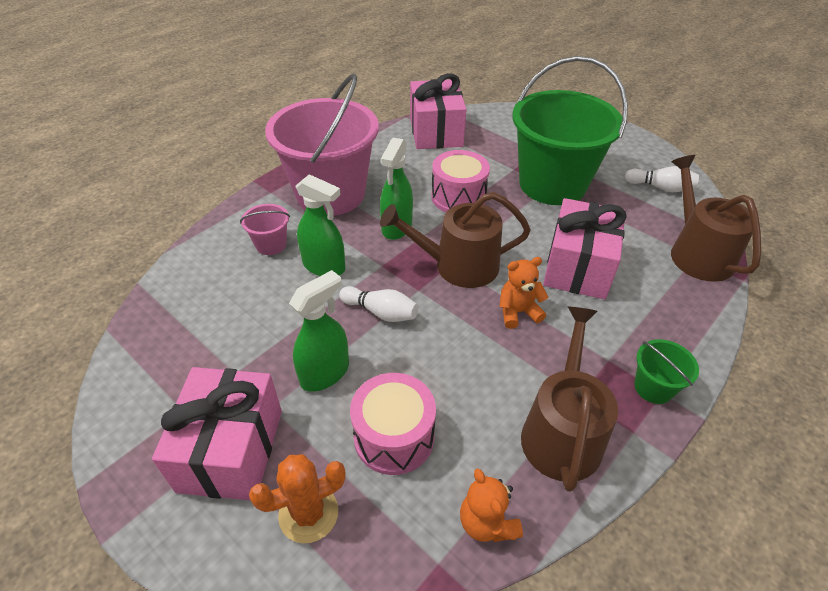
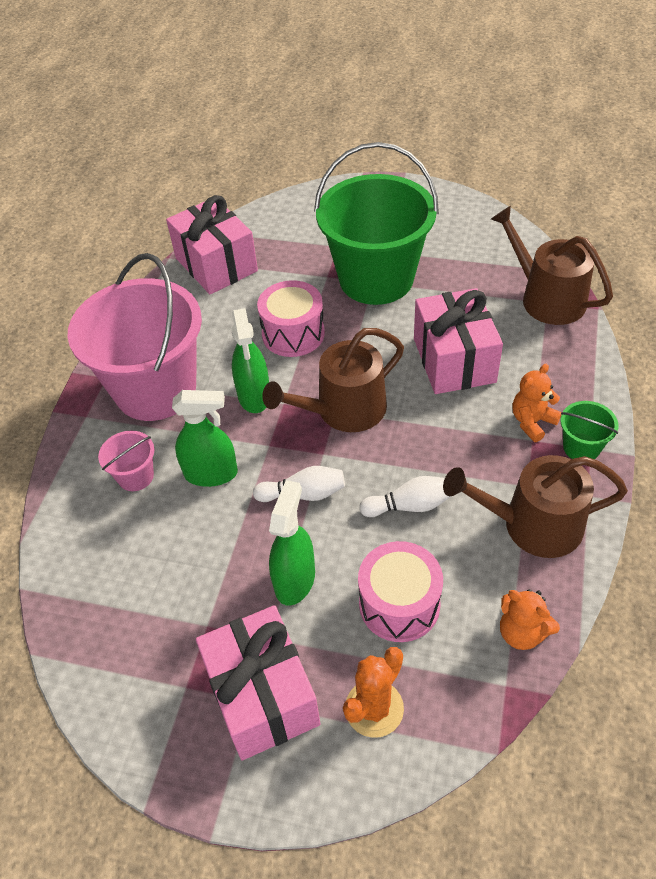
camera: 25 degrees left, 5 degrees up
(518, 312) = (429, 432): orange teddy bear -> orange teddy bear (532, 422)
(561, 432) = (533, 525): brown watering can -> brown watering can turned 75 degrees counterclockwise
(660, 187) = (478, 240): white bowling pin -> white bowling pin (409, 505)

